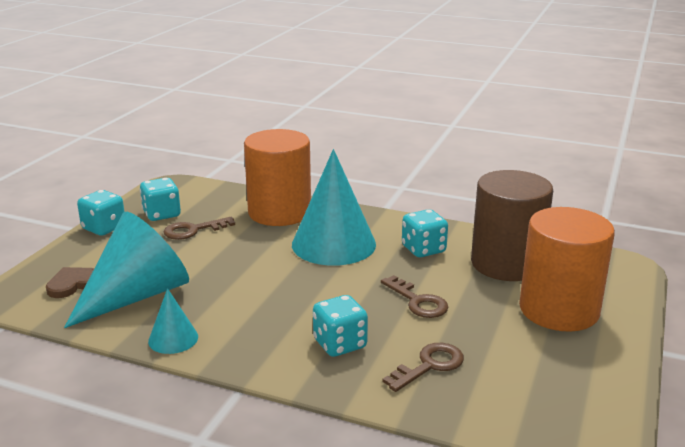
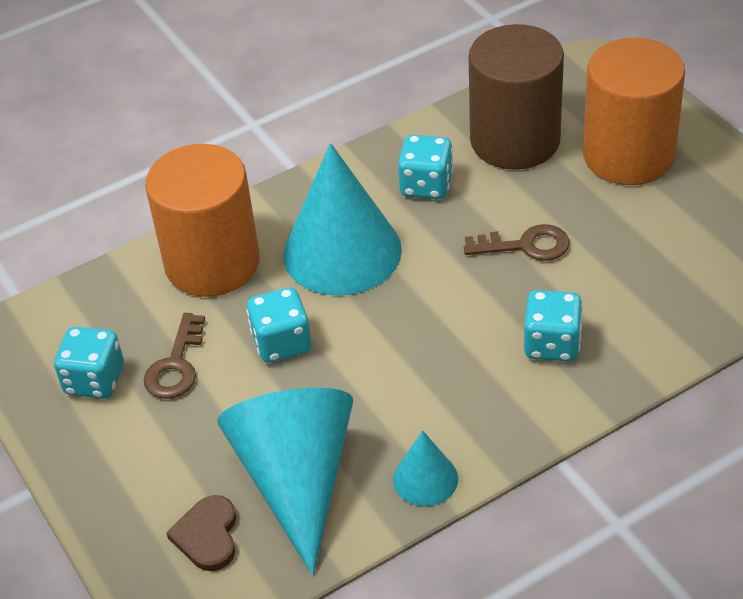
camera: 50 degrees left, 20 degrees up
(104, 228) = (74, 456): turquoise dice -> turquoise dice (282, 343)
(429, 366) = (642, 296): brown key -> none

